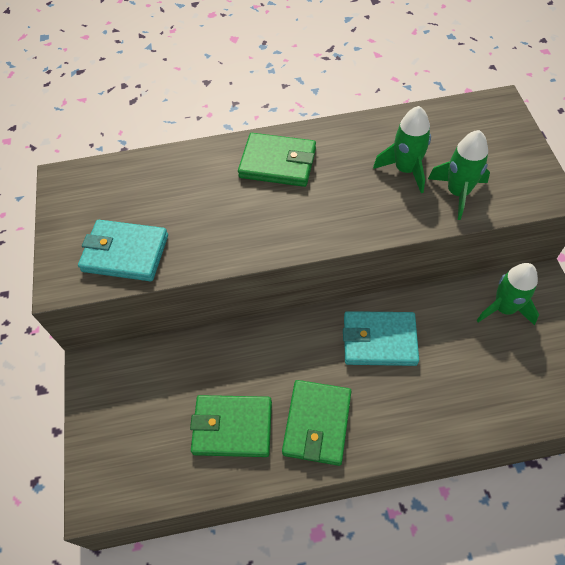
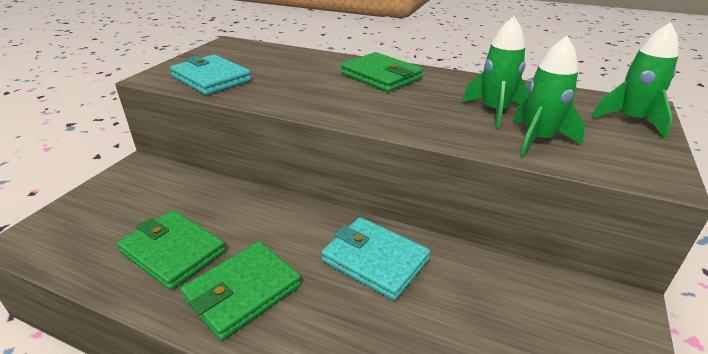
camera: 30 degrees right, 25 degrees down
(504, 308) = (550, 305): green rocket -> green rocket (631, 120)

